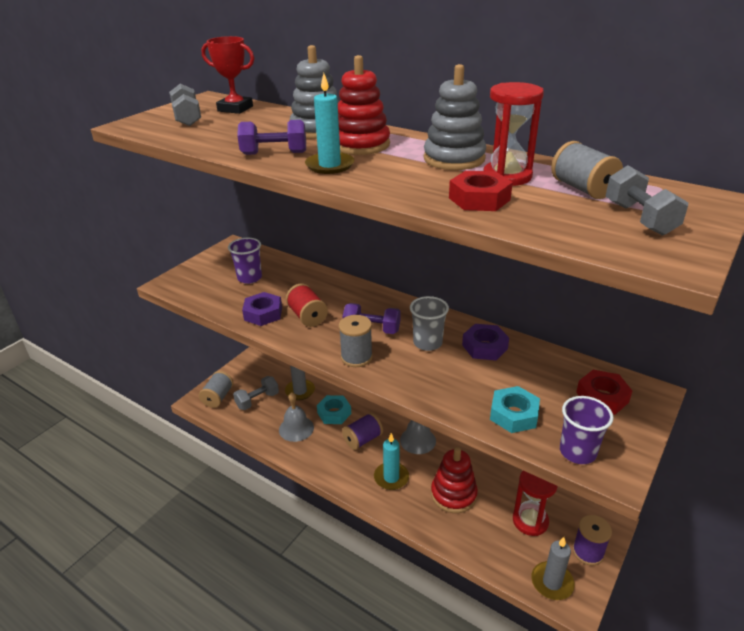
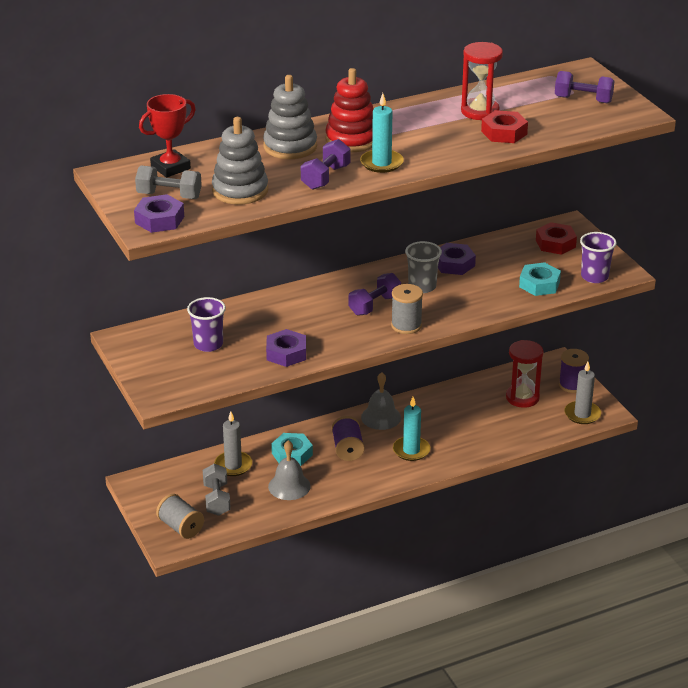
camera: 60 degrees left, 0 degrees up
(144, 125) = (159, 220): none -> purple nut
(307, 316) = (318, 331): red spool -> none
(453, 494) = (461, 424): red stacking toy -> none
(454, 159) = (426, 117): grey stacking toy -> grey stacking toy (240, 190)
(582, 189) = (527, 97): grey spool -> none
(639, 218) = (583, 100): grey dumbbell -> purple dumbbell

